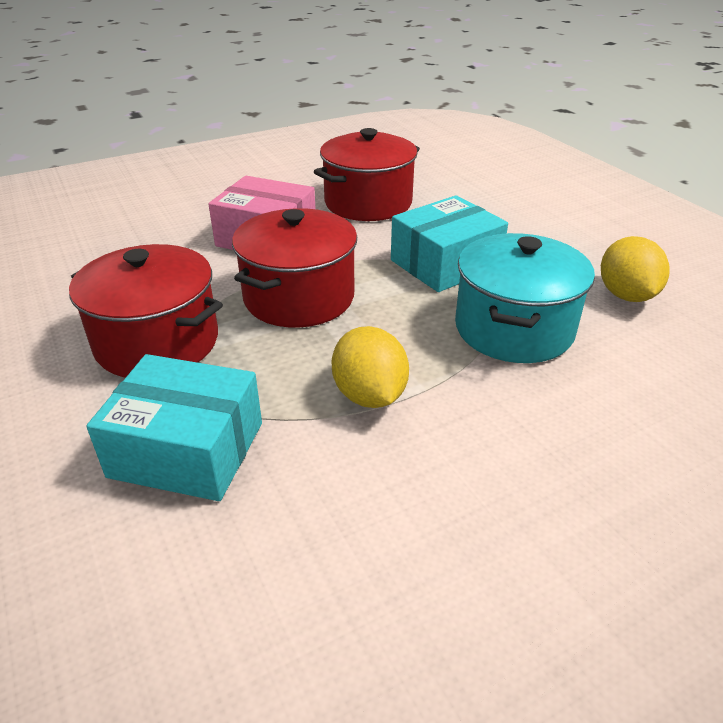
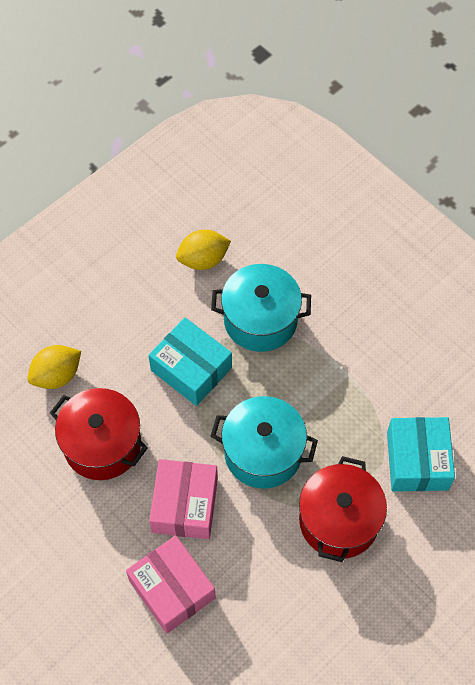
camera: 105 degrees left, 25 degrees up
(180, 220) = (172, 589): none -> pink box
(299, 297) = (263, 453): red pot -> turquoise pot
(369, 395) = (347, 385): yellow lemon -> yellow lemon (57, 375)

